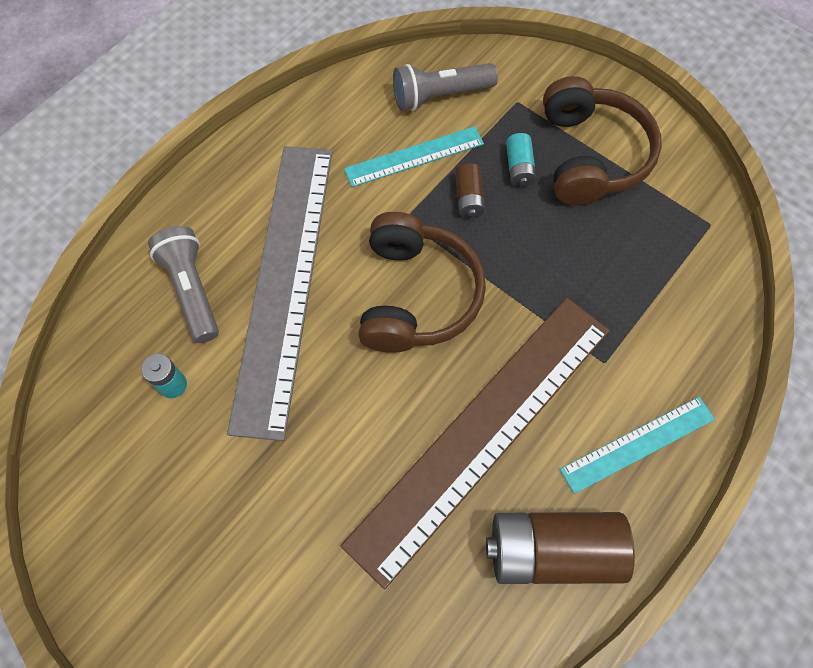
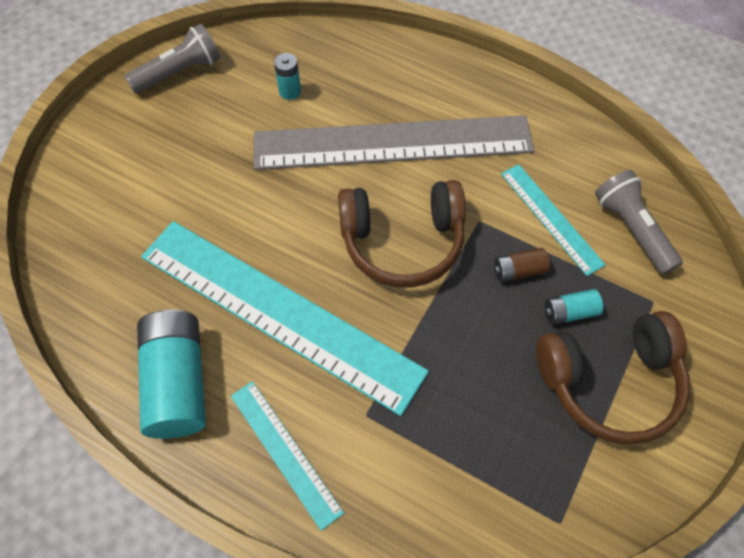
camera: 80 degrees right, 5 degrees down
(192, 289) = (372, 85): grey flashlight -> grey flashlight (179, 72)
(482, 433) = (279, 313): brown ruler -> turquoise ruler
(552, 551) = (178, 382): brown battery -> turquoise battery

